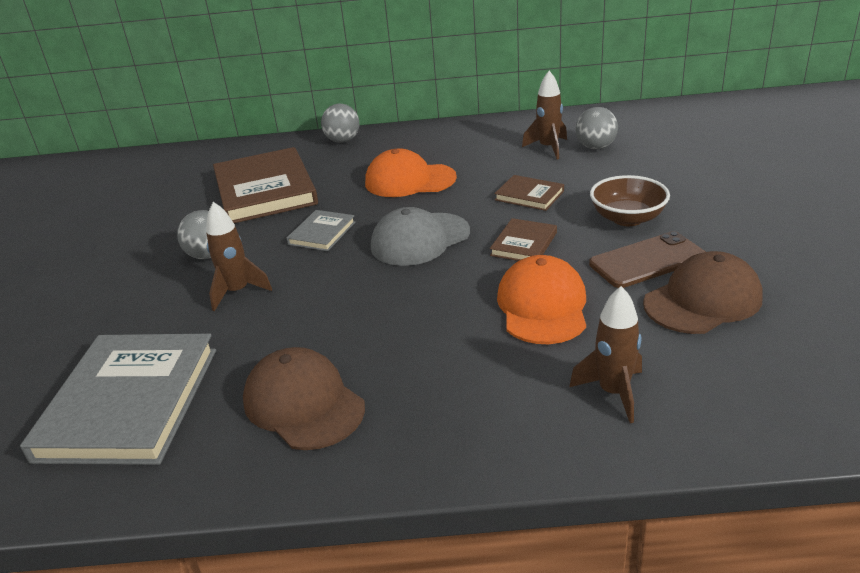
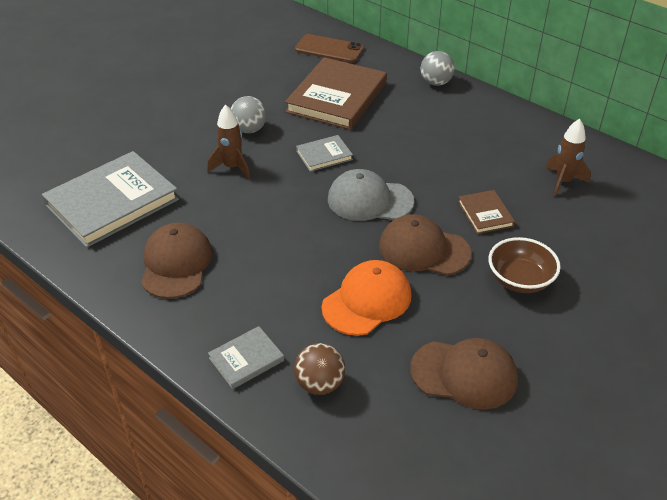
camera: 40 degrees right, 10 degrees up
(410, 180) = (429, 147): orange cap -> none
(516, 426) = (246, 359): none -> grey book
(524, 244) = (423, 249): brown book -> brown cap
(595, 147) = (599, 204): grey ball -> none
(613, 392) = (320, 384): brown rocket -> brown ball
(647, 260) = (478, 320): brown phone -> brown phone (329, 49)

